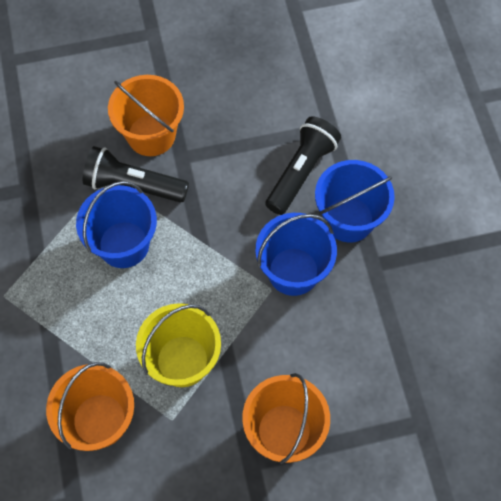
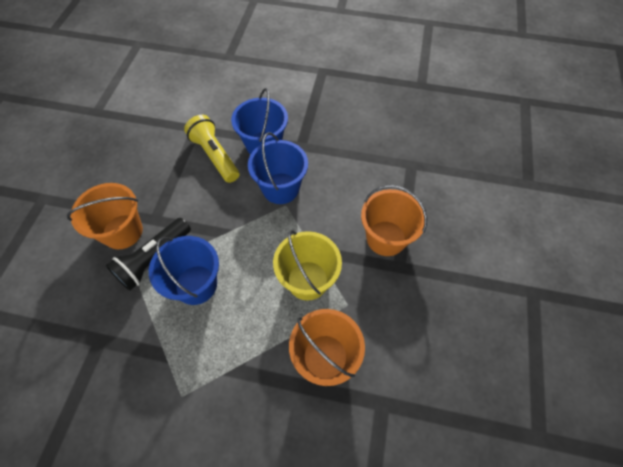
camera: 65 degrees left, 5 degrees down
(301, 172) = (215, 156): black flashlight -> yellow flashlight

